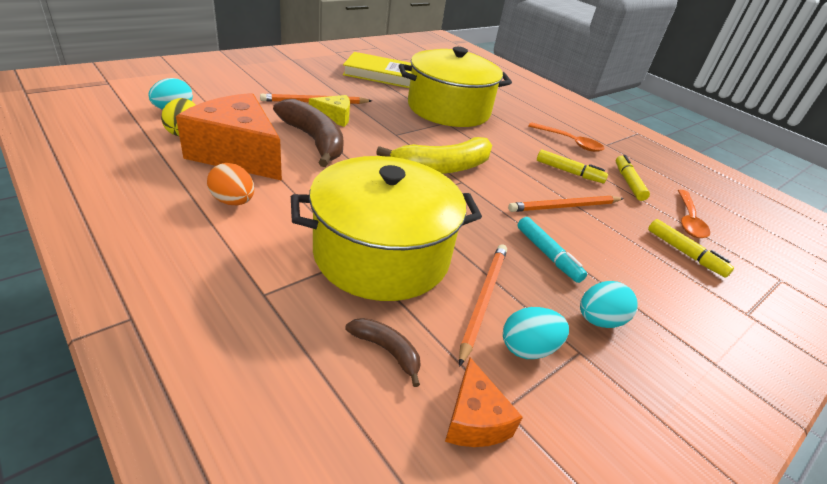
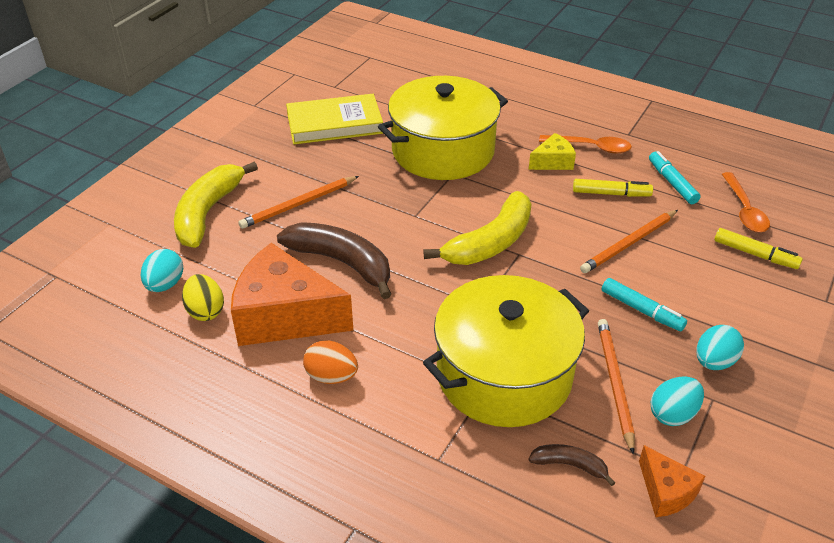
camera: 15 degrees left, 5 degrees up
(247, 87) = (208, 212): none -> yellow banana
(334, 118) = (337, 219): yellow cheese -> yellow cheese (553, 162)
(628, 182) = (672, 183): yellow marker -> turquoise marker

